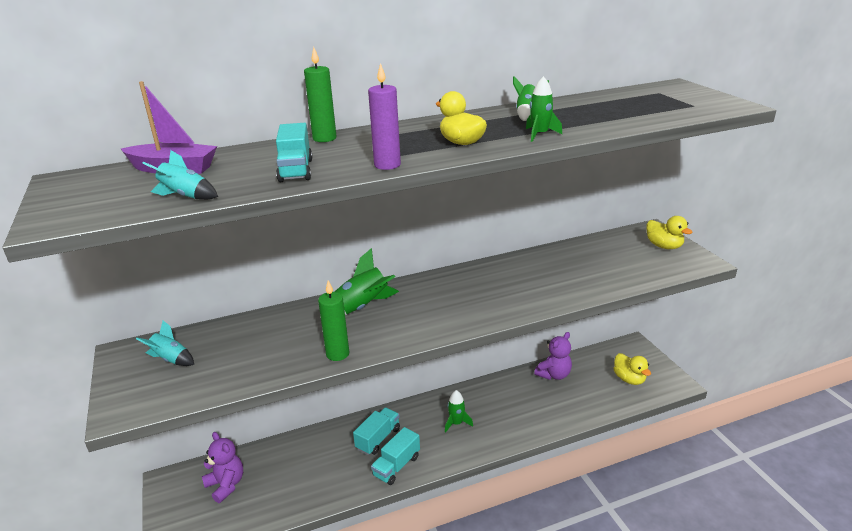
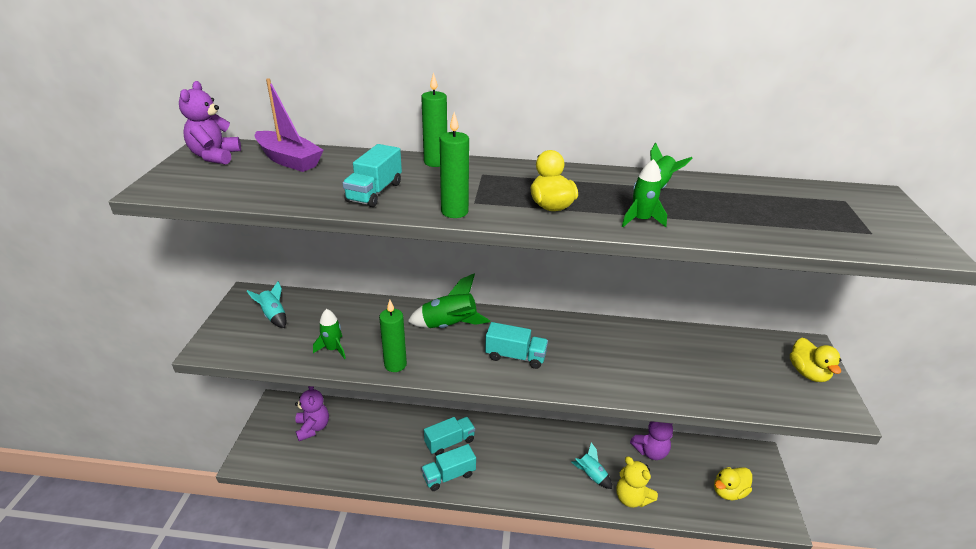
camera: 25 degrees right, 5 degrees up
(83, 184) = (215, 156): none -> purple teddy bear
(185, 196) = (266, 193): turquoise rocket -> turquoise rocket (591, 475)
(387, 165) = (454, 212): purple candle -> green candle
(441, 310) = (515, 356): none -> turquoise truck
(456, 423) = (525, 459): green rocket -> green rocket (333, 349)
(562, 415) = (631, 498): none -> yellow teddy bear
(629, 379) = (728, 492): yellow duck -> yellow duck turned 60 degrees clockwise

